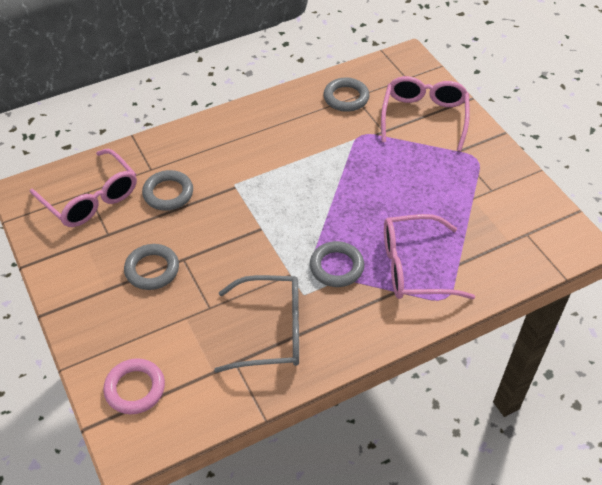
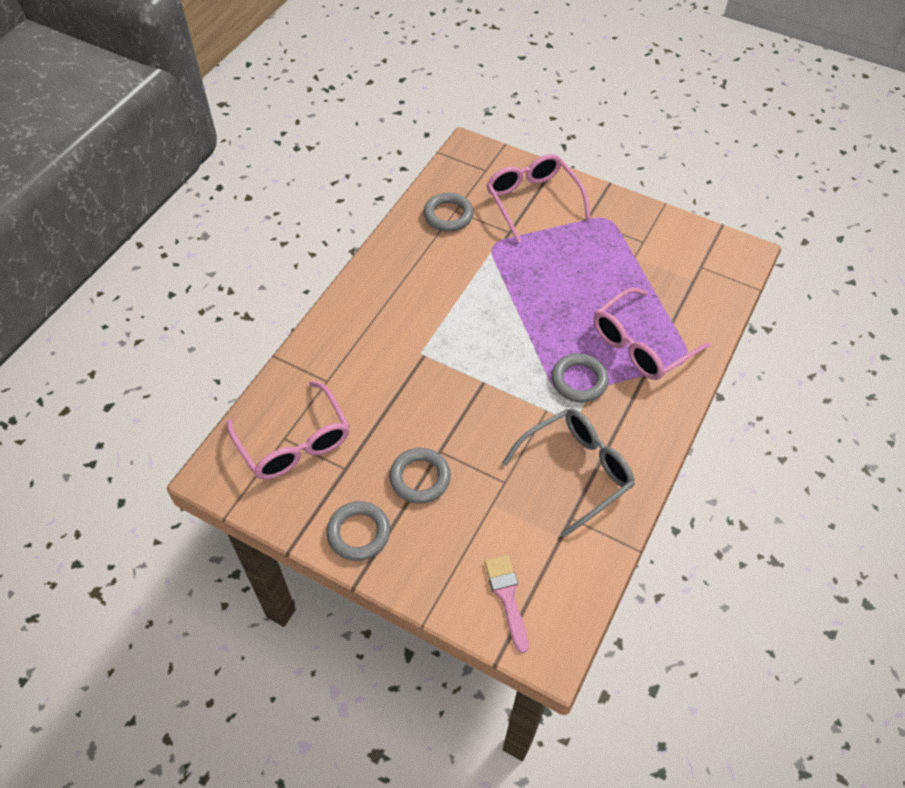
camera: 35 degrees left, 5 degrees up
(91, 199) = (294, 443): pink glasses -> pink glasses turned 45 degrees clockwise
(135, 389) = (507, 597): pink ring -> pink brush
(168, 193) = (366, 396): grey ring -> grey ring (358, 533)

